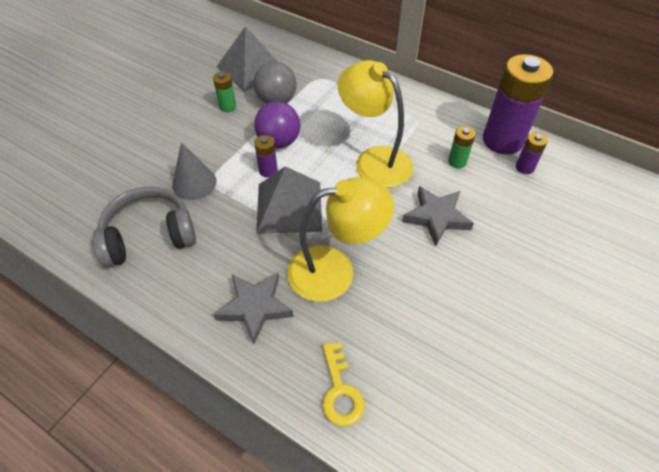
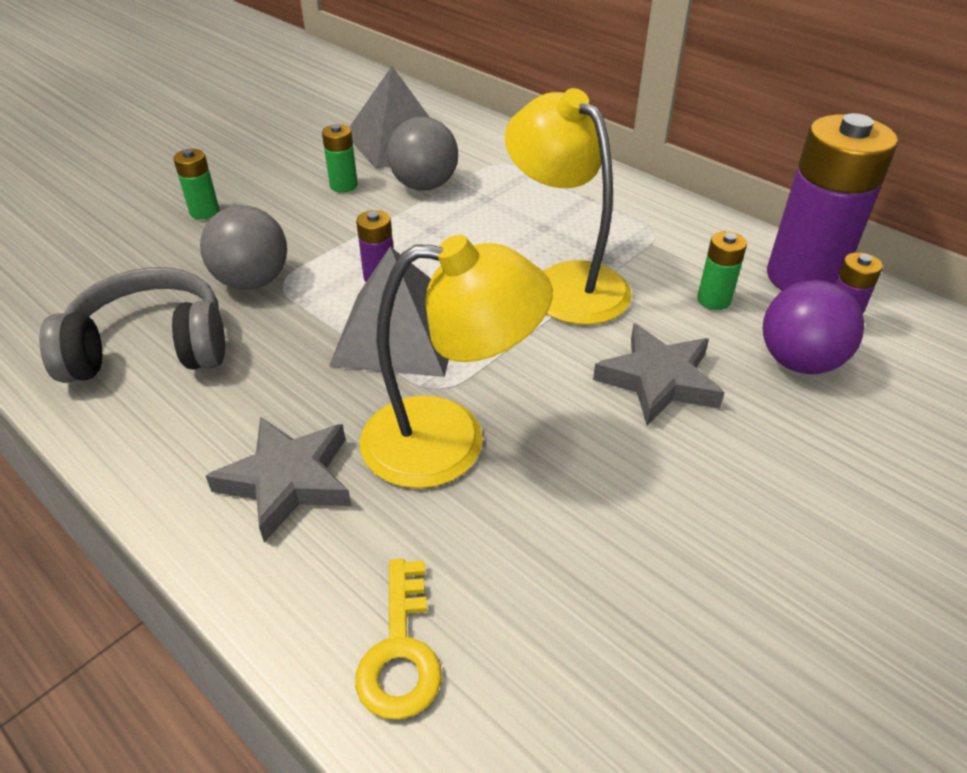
camera: 10 degrees right, 10 degrees down
(148, 136) = (204, 212): none -> green battery
(194, 183) = (252, 281): grey cone -> grey ball
(279, 142) = (410, 240): purple ball -> purple ball (799, 362)

